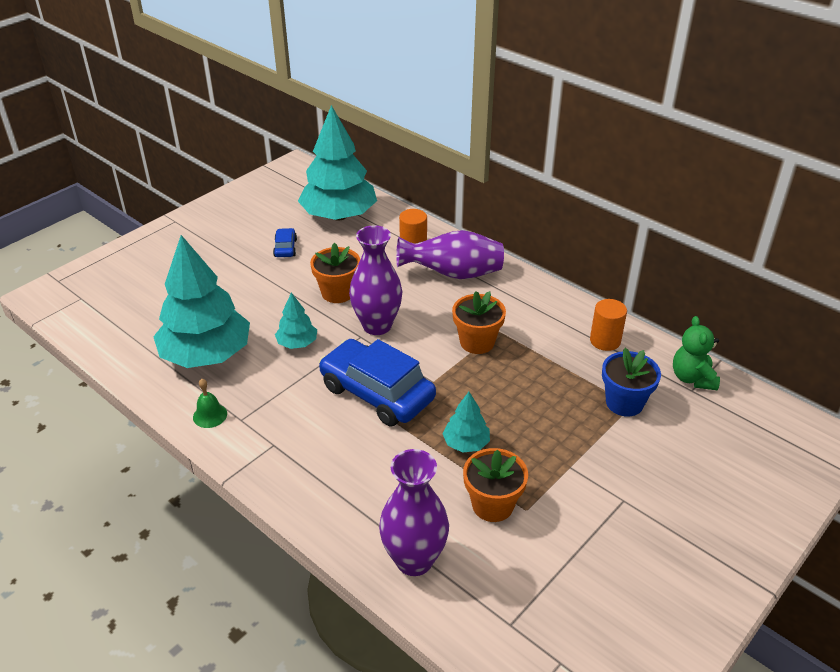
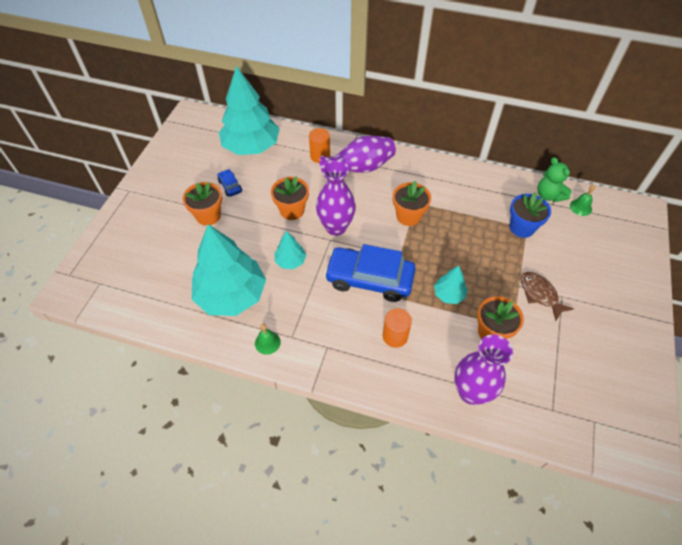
camera: 25 degrees left, 15 degrees up
(239, 270) = (208, 216): none -> orange flower pot
(592, 487) = (540, 294): none -> brown fish
(605, 341) = (484, 187): orange cylinder -> orange cylinder (395, 336)
(731, 406) = (580, 207): none -> green bell

